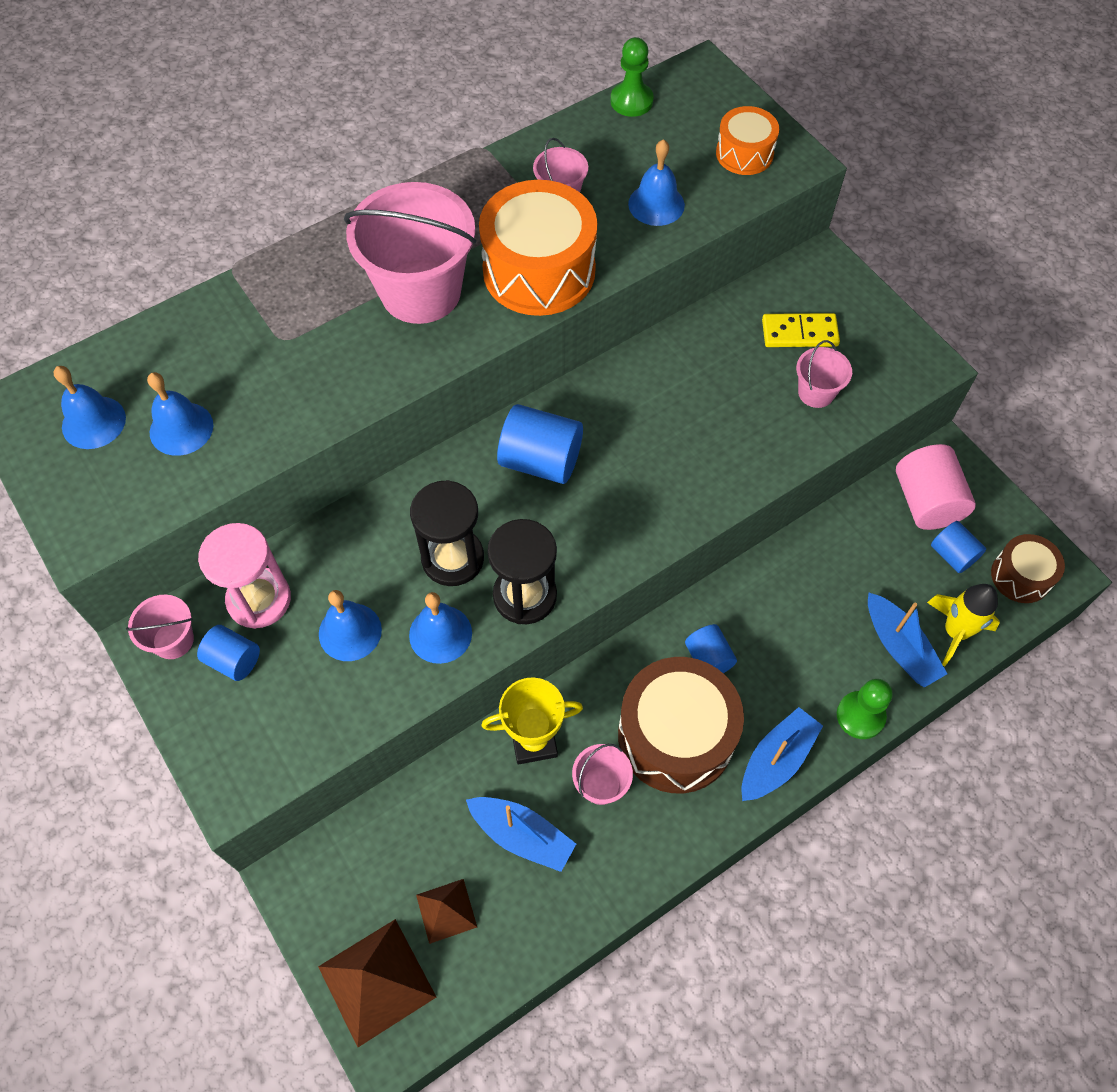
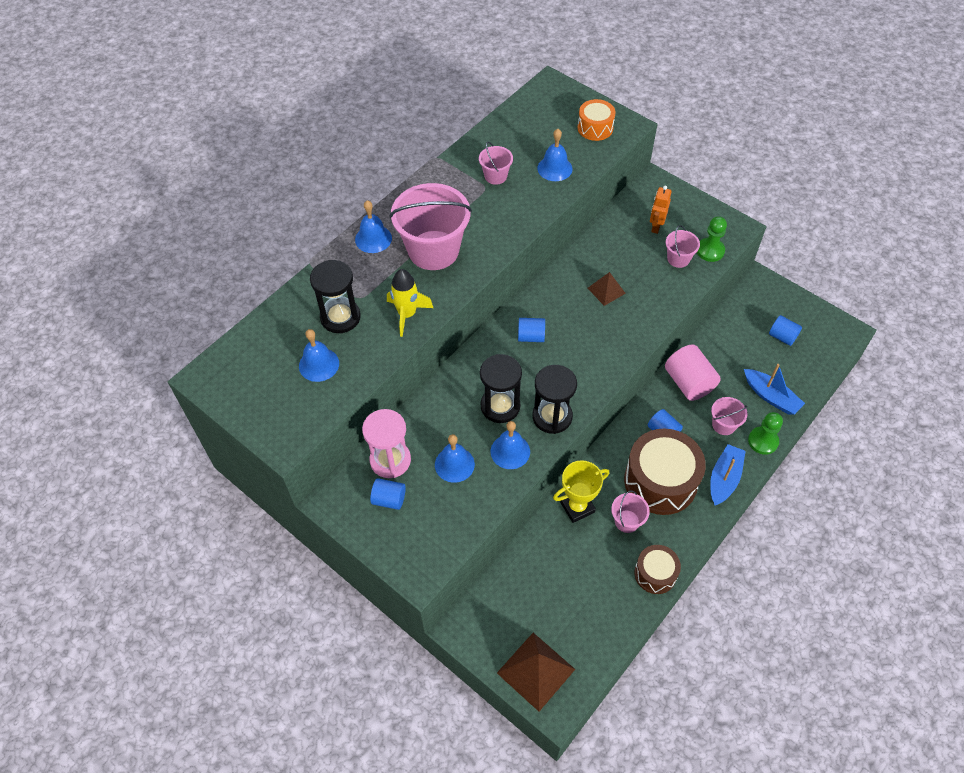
camera: 15 degrees left, 5 degrees down
(93, 422) = (261, 374): blue bell -> blue bell (373, 238)
(173, 640) = (346, 498): pink bucket -> pink bucket (723, 425)
(242, 363) = (340, 317): none -> black hourglass
(446, 911) = (562, 618): brown pyramid -> brown pyramid (606, 290)
(522, 836) = (591, 563): blue boat -> none
(539, 271) = (500, 222): orange drum -> none
(540, 460) = (531, 336): blue cylinder -> blue cylinder, size x0.60
(631, 101) = (516, 111): green pawn -> green pawn (710, 251)
(799, 333) = (656, 226): yellow domino -> orange robot
(926, 502) = (756, 310): pink cylinder -> pink cylinder (689, 383)
(955, 632) = (799, 380): yellow rocket -> yellow rocket (407, 314)
(1020, 576) = (825, 339): brown drum -> brown drum (655, 573)

